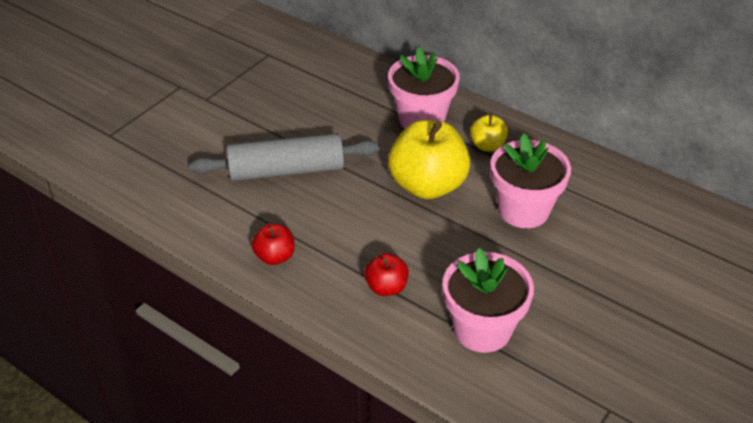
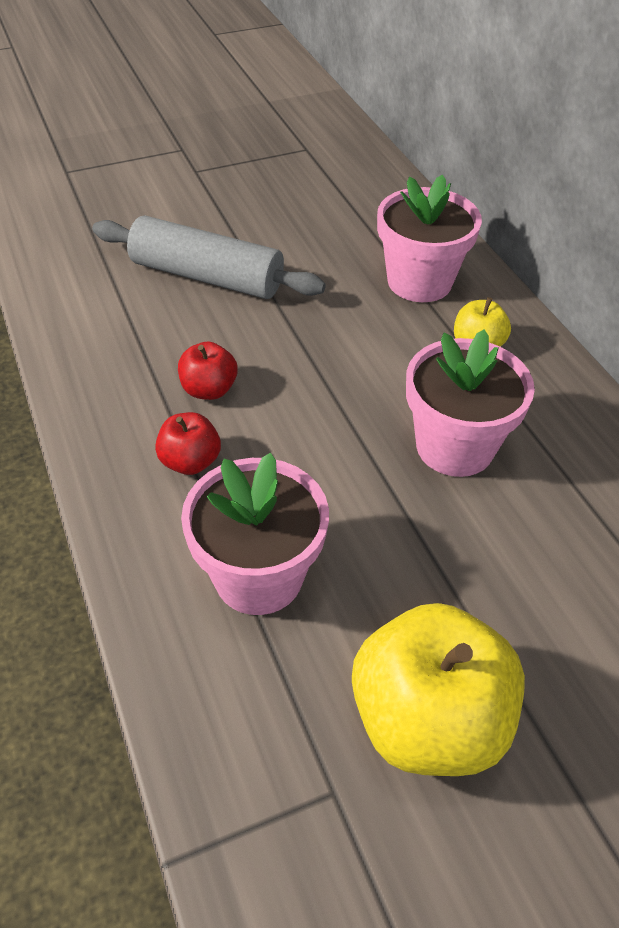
camera: 30 degrees right, 5 degrees up
(275, 256) = (101, 366): red apple -> red apple (209, 389)
(427, 185) = (355, 362): yellow apple -> yellow apple (428, 720)

